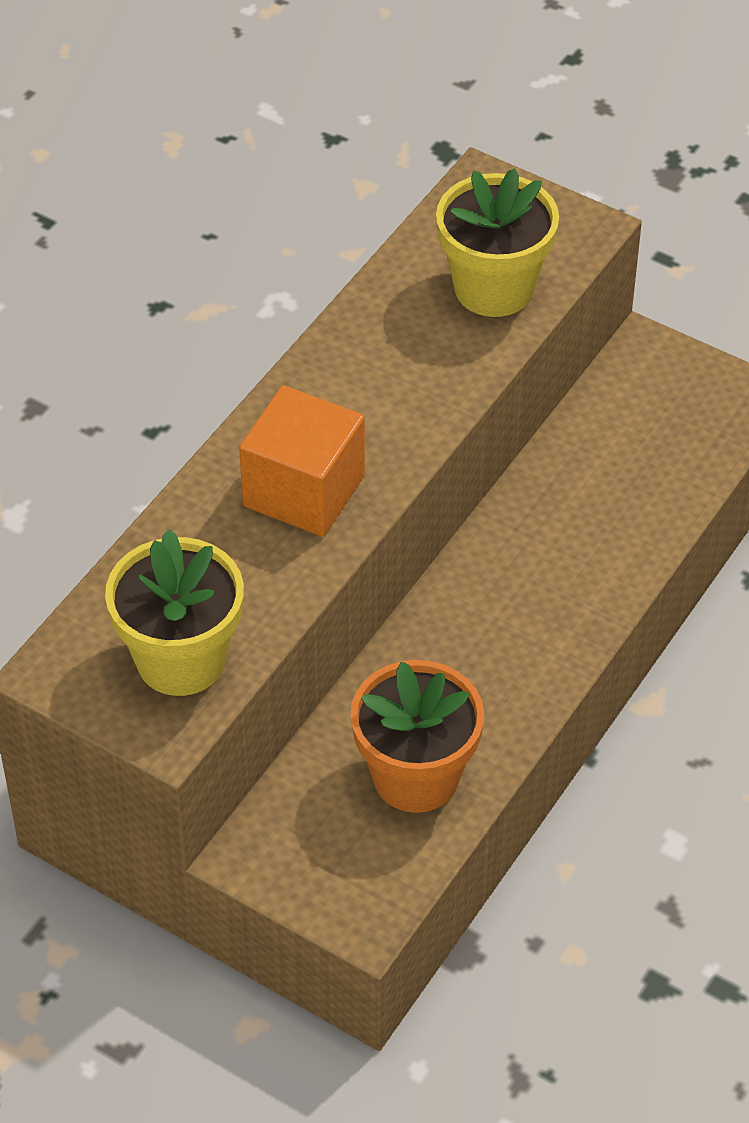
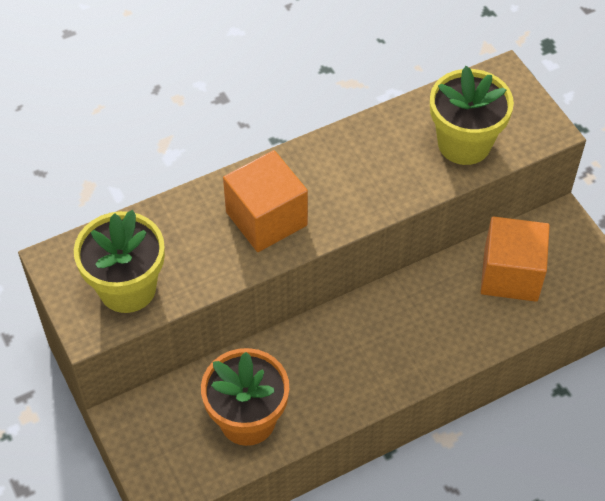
camera: 30 degrees right, 5 degrees up
(627, 444) = (510, 274): none -> orange cube

